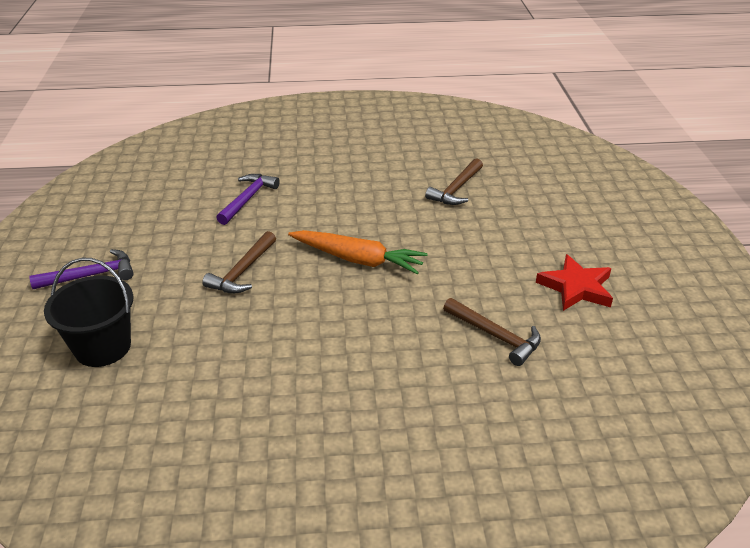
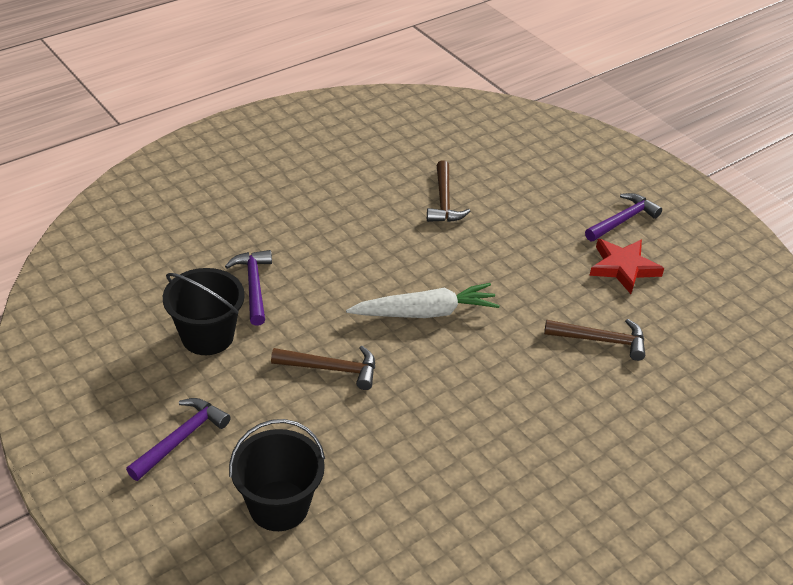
camera: 35 degrees left, 5 degrees up
(181, 219) = (207, 336): none -> black bucket
(243, 271) = (331, 369): brown hammer -> brown hammer turned 75 degrees counterclockwise
(357, 259) = (424, 312): orange carrot -> white carrot
(612, 251) = (622, 220): none -> purple hammer

